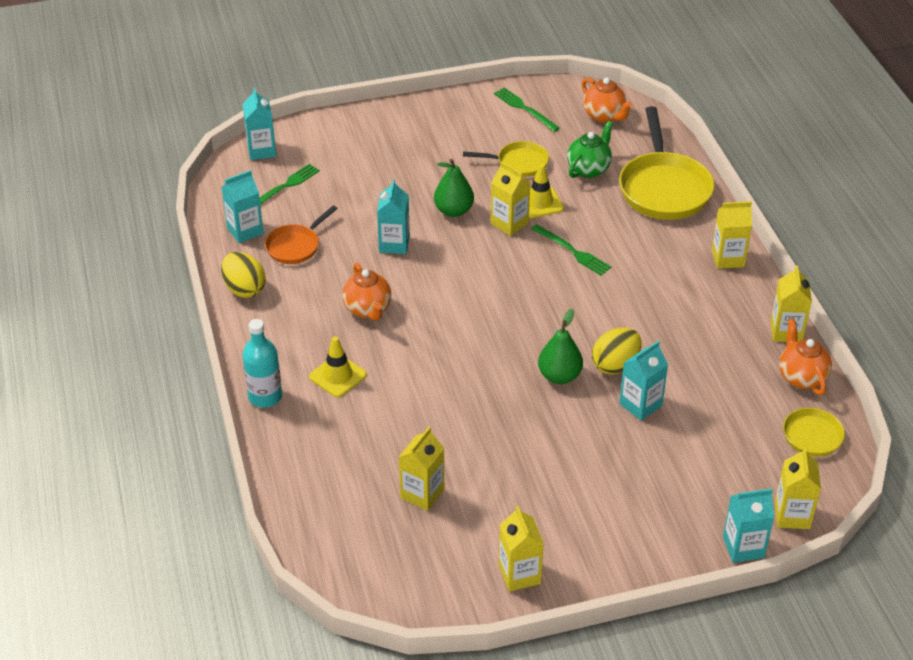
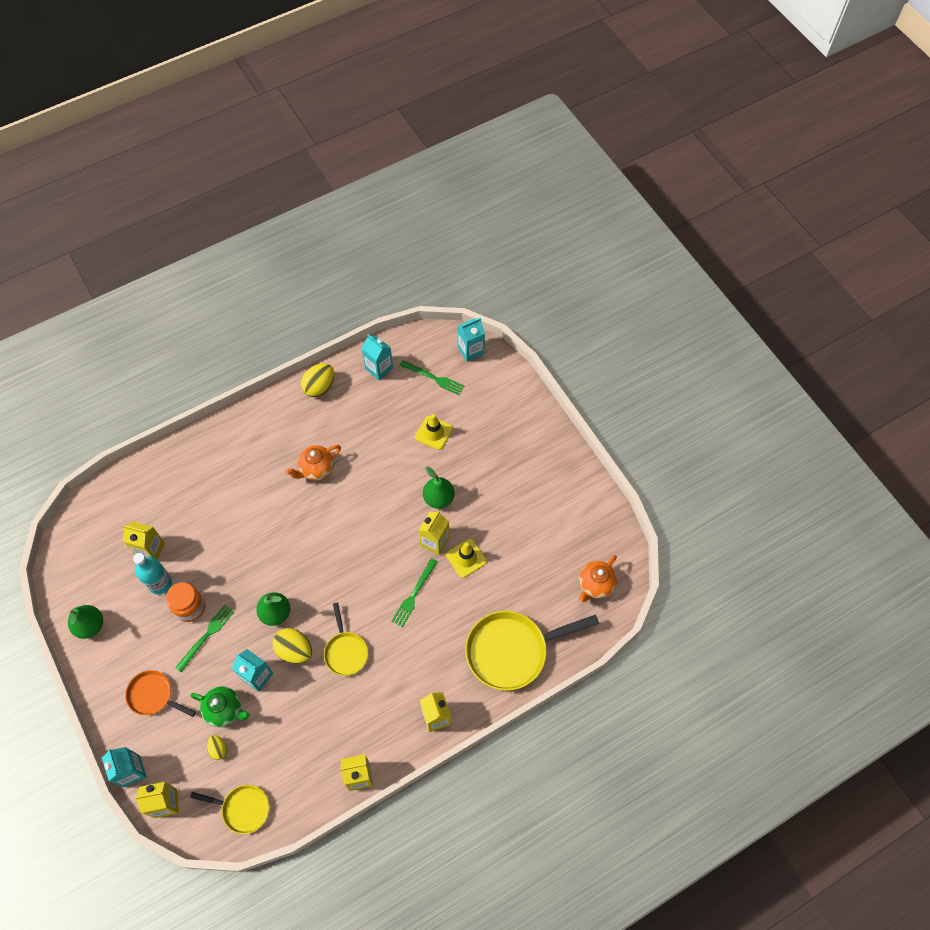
camera: 75 degrees right, 20 degrees up
(265, 397) = (220, 431): turquoise bottle -> turquoise bottle (160, 583)
(295, 246) = (371, 404): orange pan -> orange pan (153, 695)
(338, 376) = (247, 469): yellow traffic cone -> yellow traffic cone (434, 433)
(394, 244) = (390, 467): turquoise carton -> none
(518, 163) = (510, 531): yellow pan -> yellow pan (345, 651)
(519, 574) = (90, 626): yellow carton -> green pear
(524, 109) = (584, 520): green fork -> green fork (206, 636)
(525, 460) = (190, 607): none -> orange jar
(589, 169) = (519, 587): green teapot -> green teapot (225, 710)
(729, 454) = (218, 749): none -> yellow egg
(801, 377) = (309, 794): orange teapot -> none

